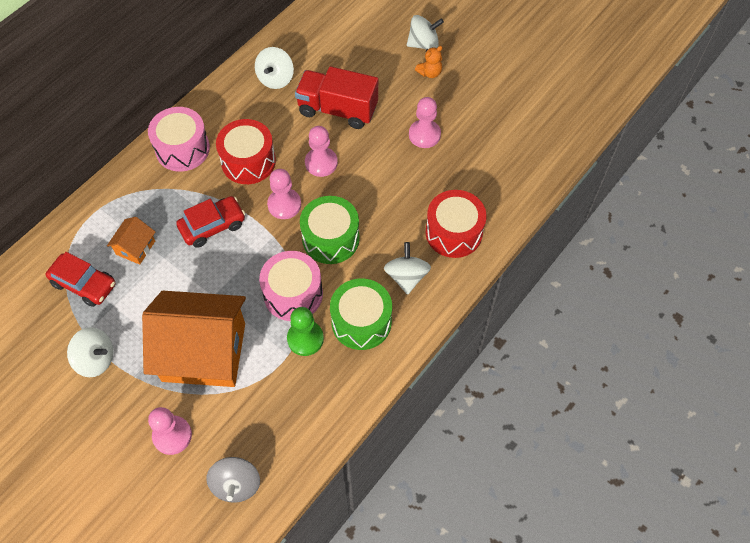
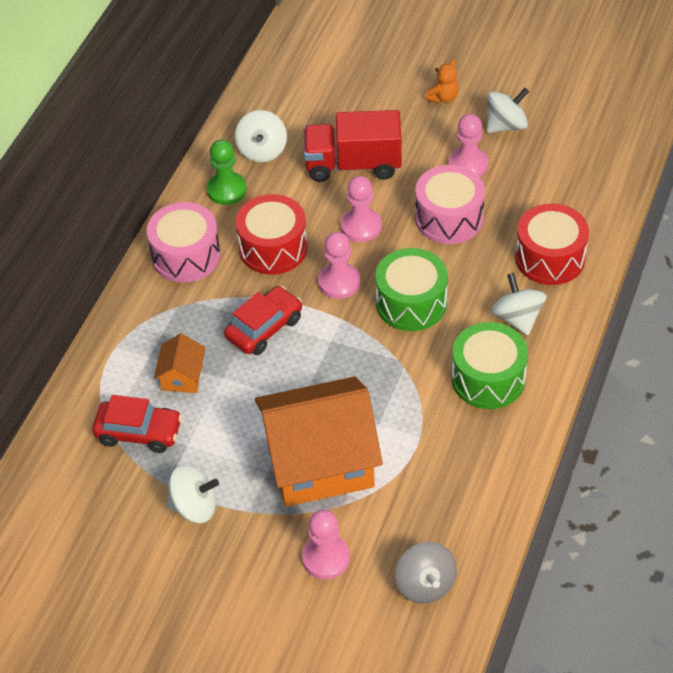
camera: 15 degrees left, 10 degrees down
(293, 294) = (395, 372): pink drum -> pink drum (449, 218)
(305, 339) = (432, 414): green pawn -> green pawn (226, 190)
(423, 44) = (421, 69): white spinning top -> white spinning top (506, 125)

